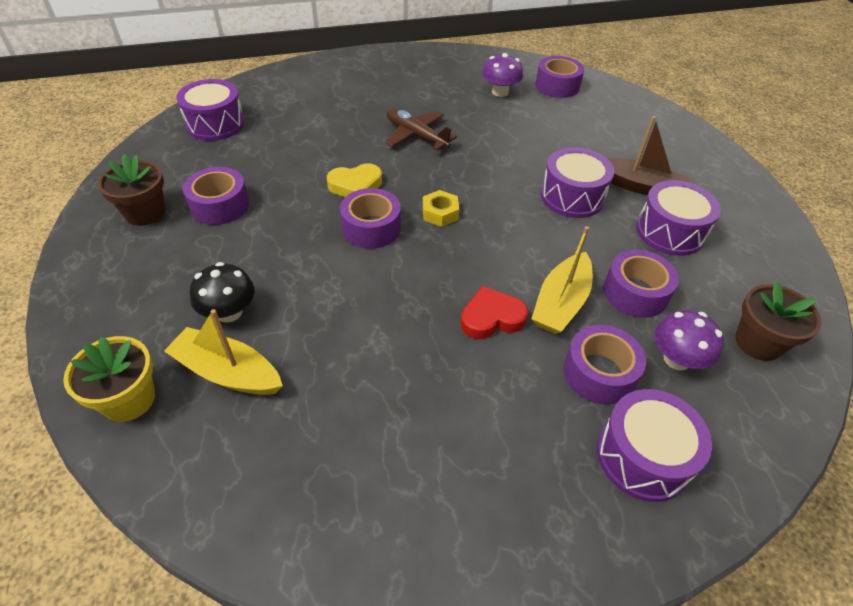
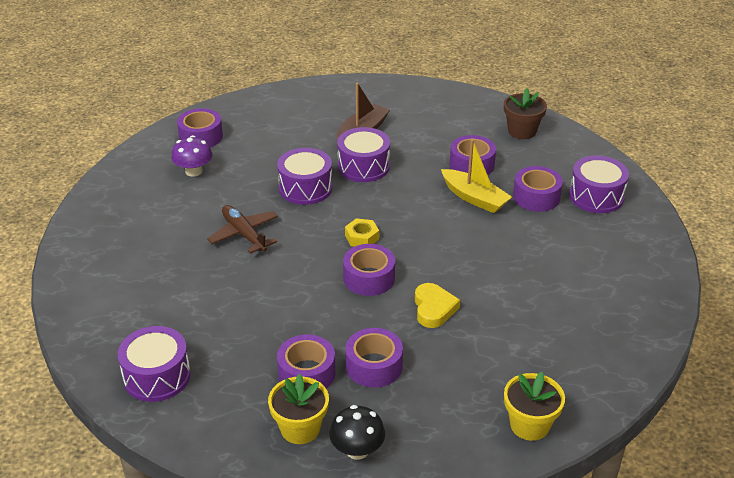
camera: 75 degrees left, 10 degrees down
(145, 213) = (300, 428): brown flower pot -> yellow flower pot
(228, 372) = (511, 369): yellow boat -> none
(229, 312) = (449, 368): black mushroom -> black mushroom (357, 450)
(231, 250) = (374, 366): none -> purple tape
(355, 186) = (308, 281): yellow heart -> yellow heart (433, 309)
(416, 135) = (244, 234): brown plane -> brown plane turned 90 degrees clockwise
(491, 318) = (482, 232): red heart -> none
(670, 232) = (416, 134): purple drum -> purple drum (305, 188)
(677, 359) = (530, 164): purple mushroom -> none

